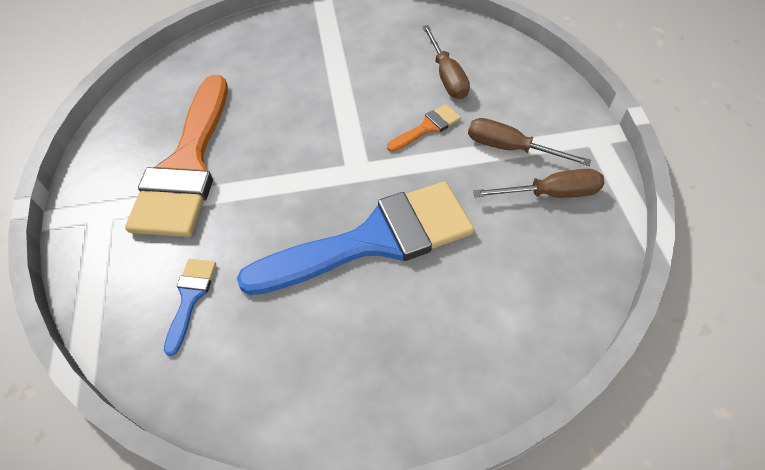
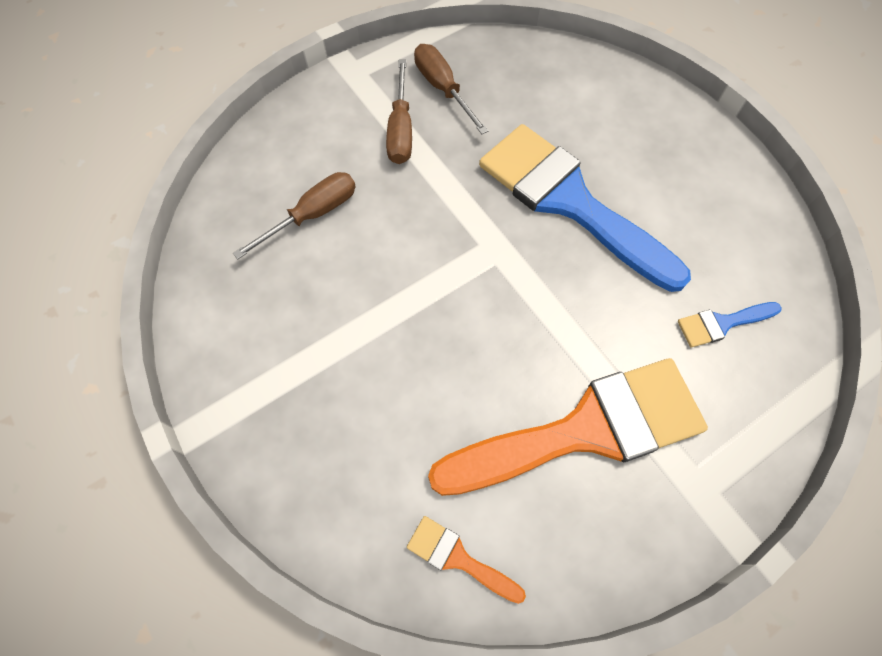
camera: 115 degrees left, 10 degrees up
(427, 127) = (405, 207): orange brush -> orange brush (458, 558)

